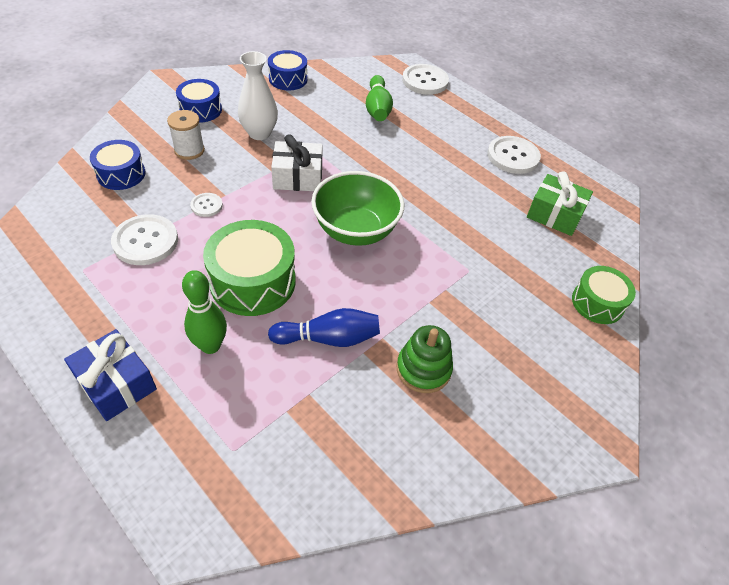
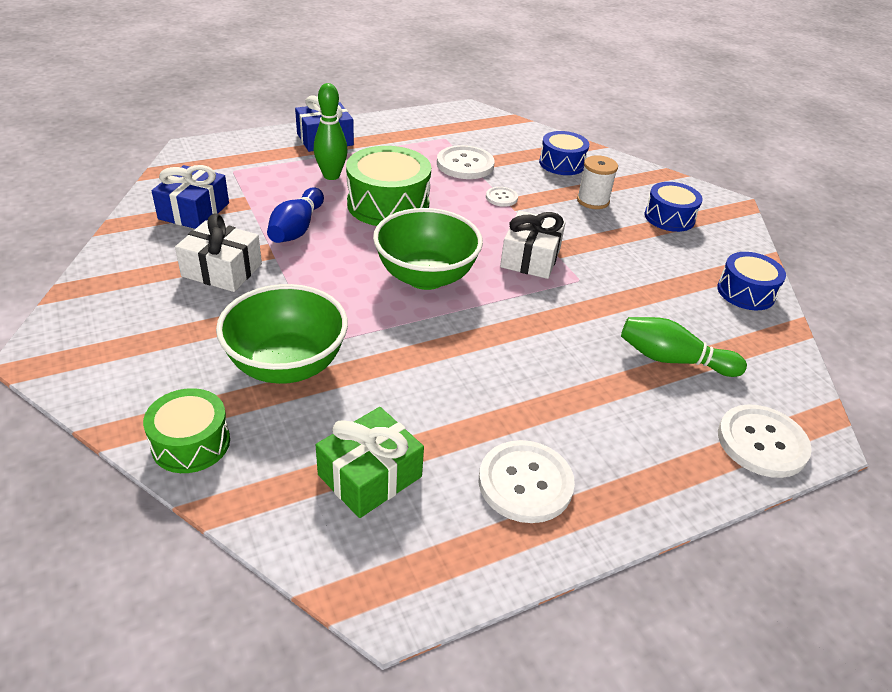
camera: 110 degrees right, 10 degrees down
(259, 133) = (619, 247): white vase -> none
(339, 445) = (194, 211): none -> blue gift
(423, 369) = (222, 270): green stacking toy -> white gift
(501, 280) = (287, 365): none -> green bowl

